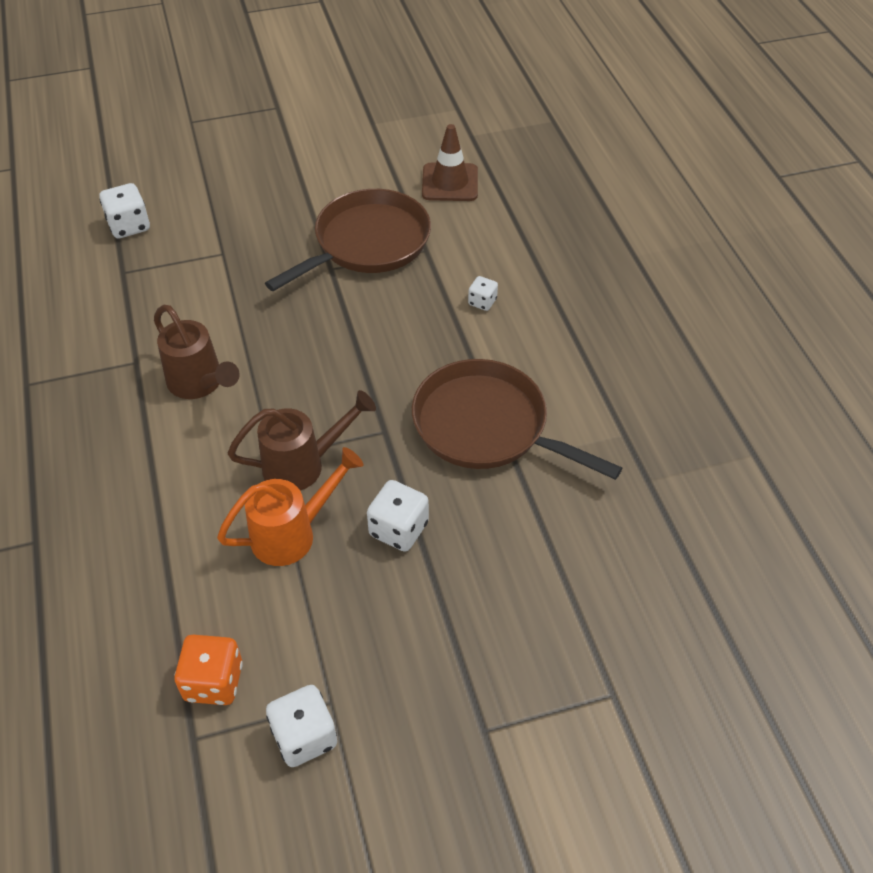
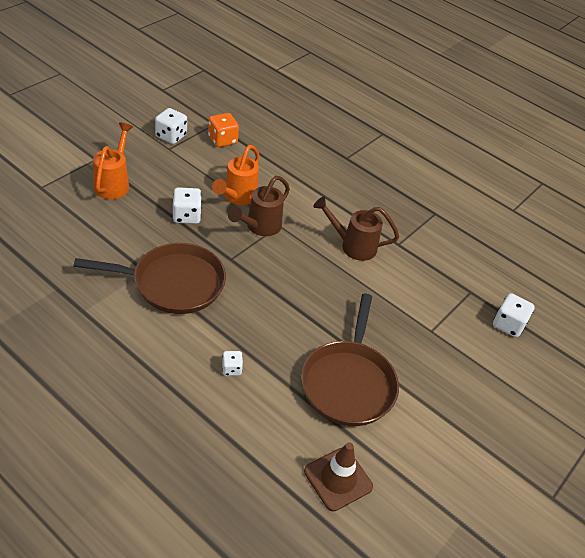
camera: 140 degrees right, 5 degrees down
(479, 651) = (114, 183): none -> orange watering can

